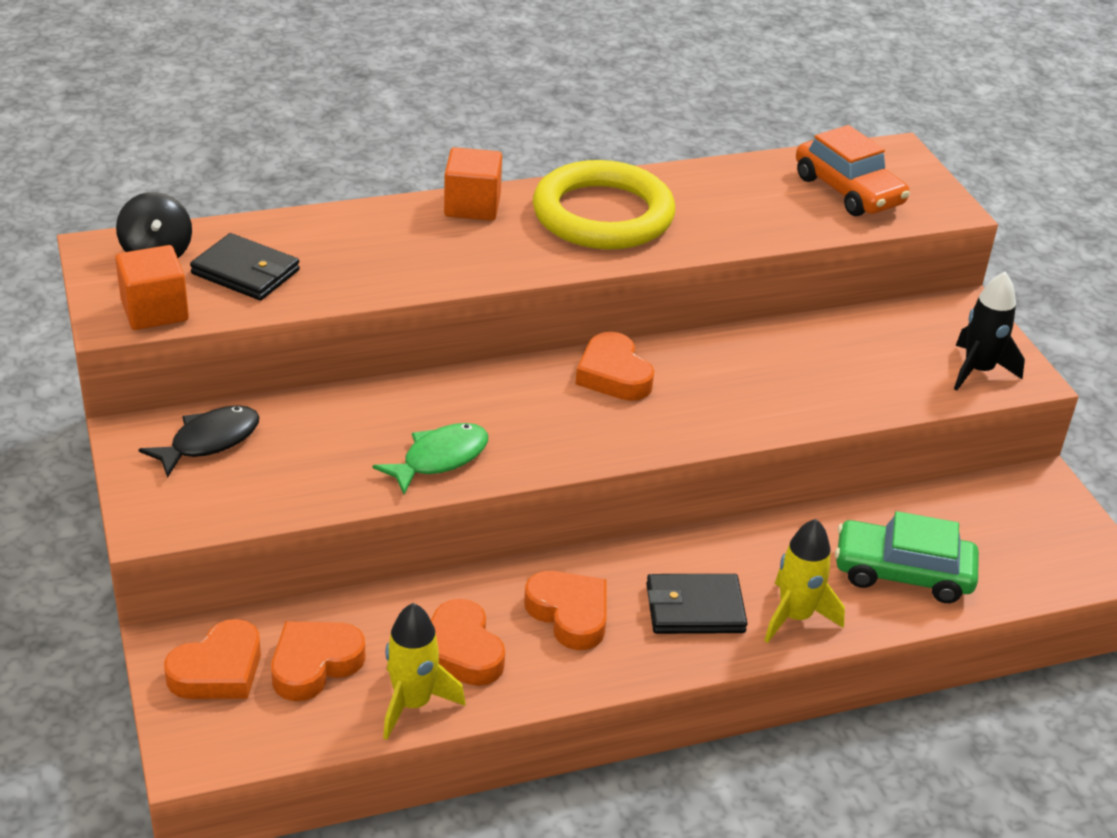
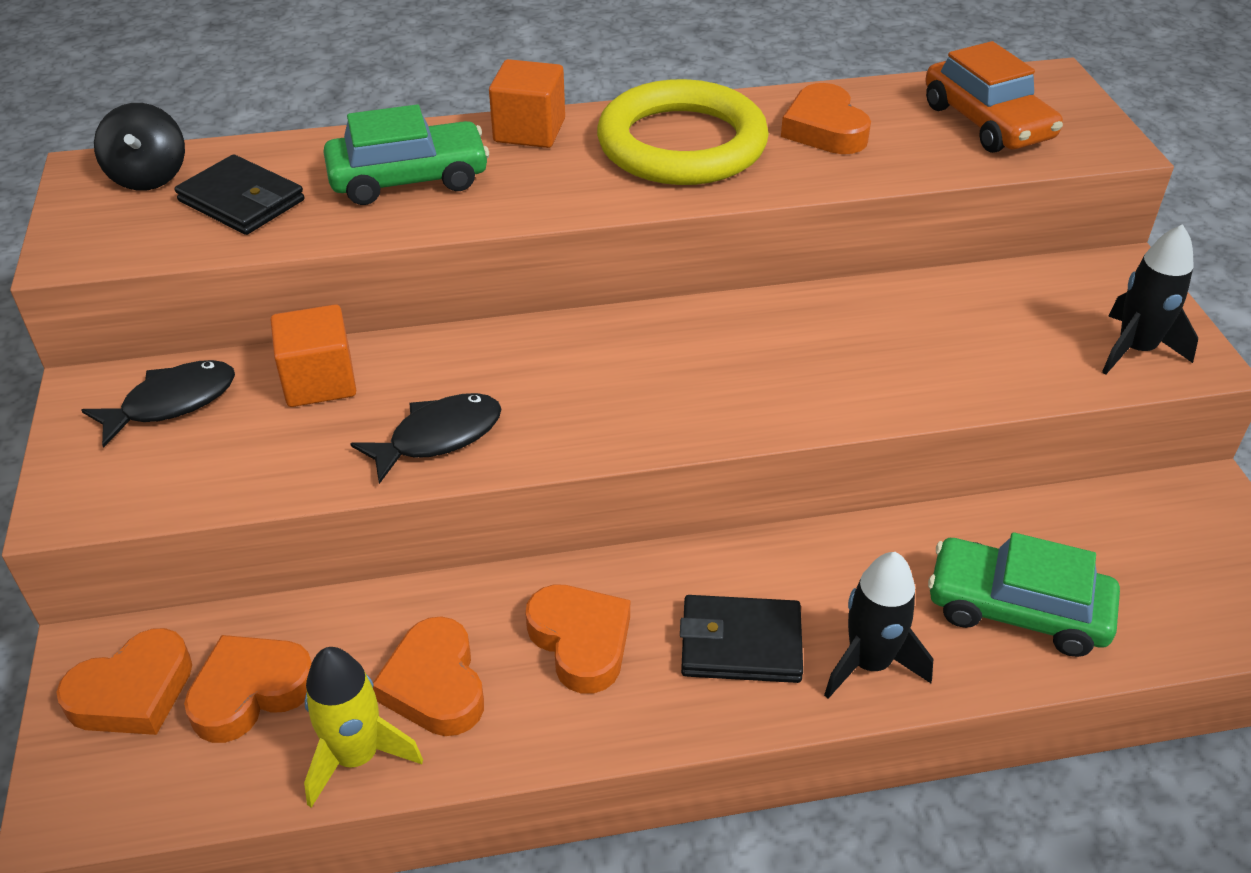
camera: 10 degrees right, 5 degrees up
(155, 311) = (119, 243): orange cube -> orange cube (319, 381)
(382, 250) = (409, 179): none -> green car
(439, 459) = (438, 437): green fish -> black fish
(613, 375) = (674, 338): orange heart -> orange heart (824, 129)
(795, 616) = (869, 663): yellow rocket -> black rocket

